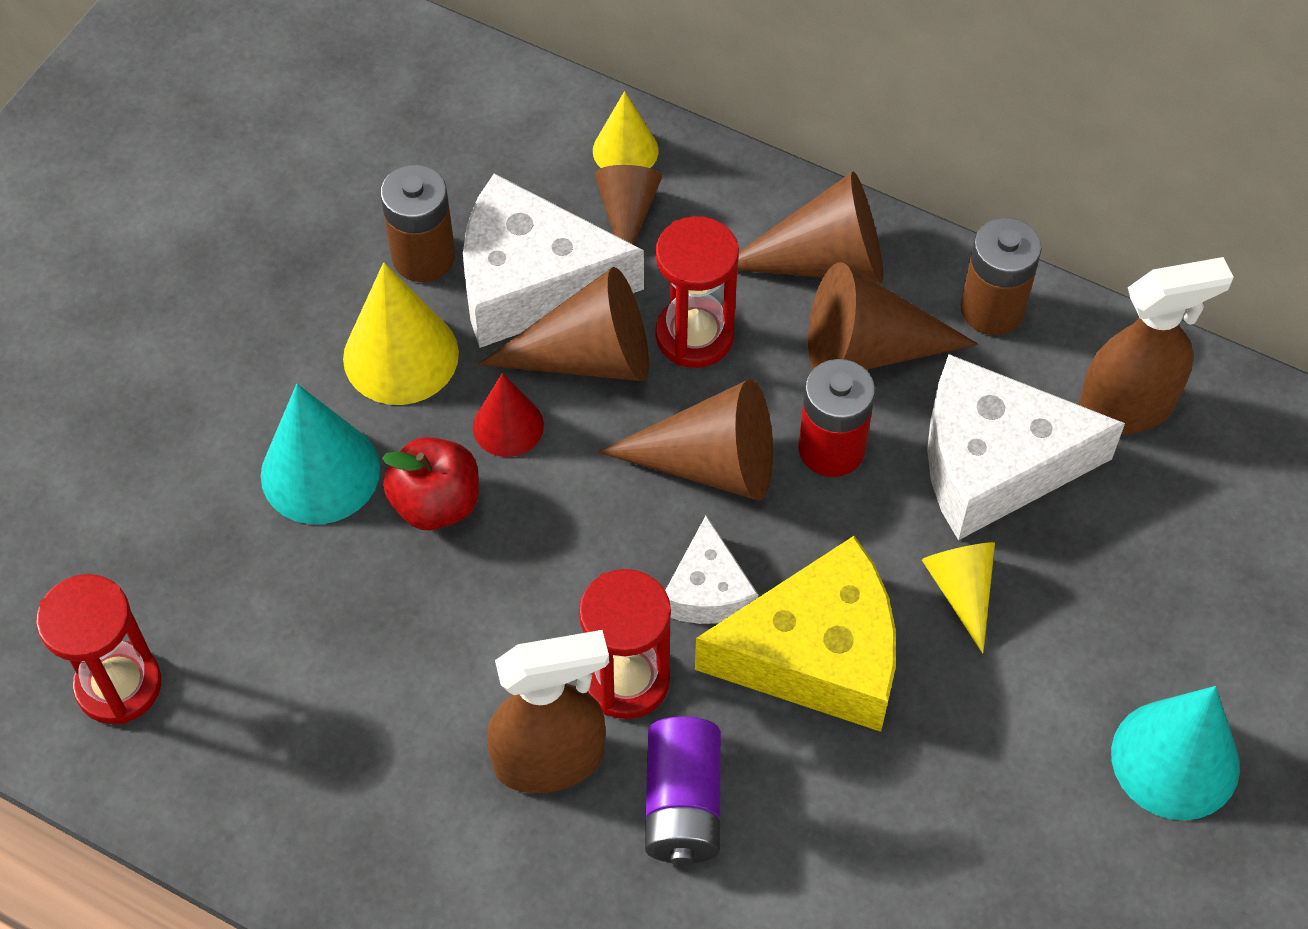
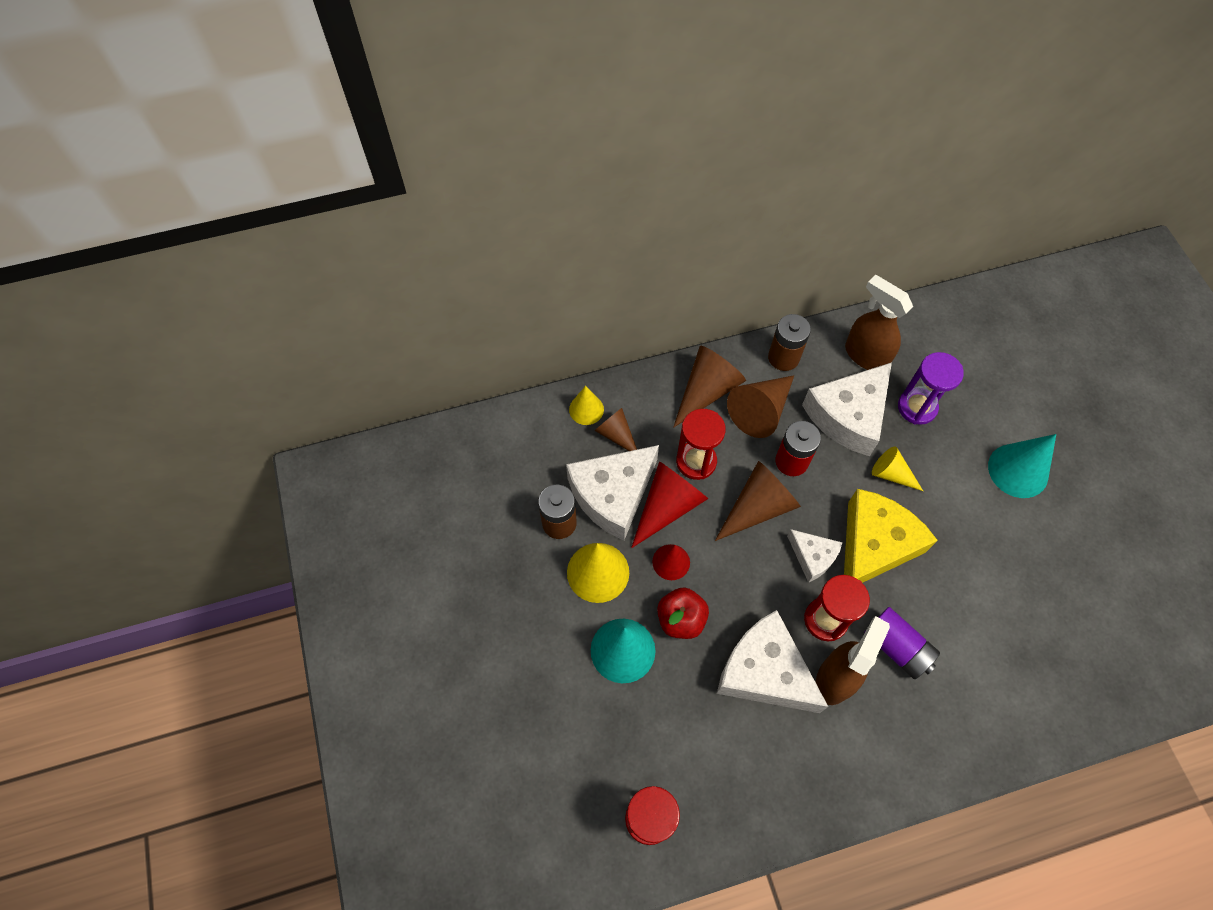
camera: 45 degrees left, 5 degrees up
(466, 663) = (764, 671): none -> white cheese
(588, 357) = (668, 506): brown cone -> red cone
(1119, 541) = (917, 407): none -> purple hourglass
(1127, 407) = (865, 355): brown spray bottle -> brown spray bottle turned 75 degrees counterclockwise

